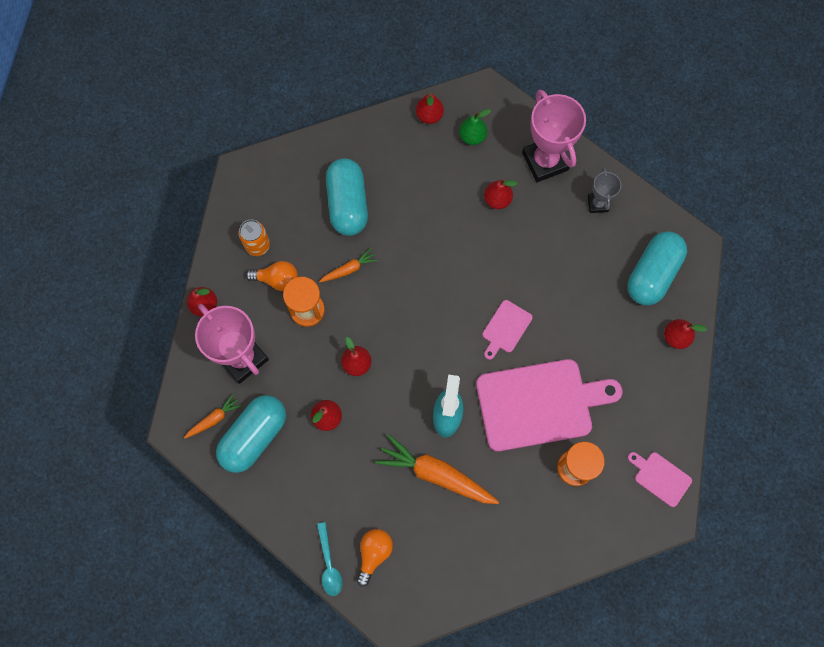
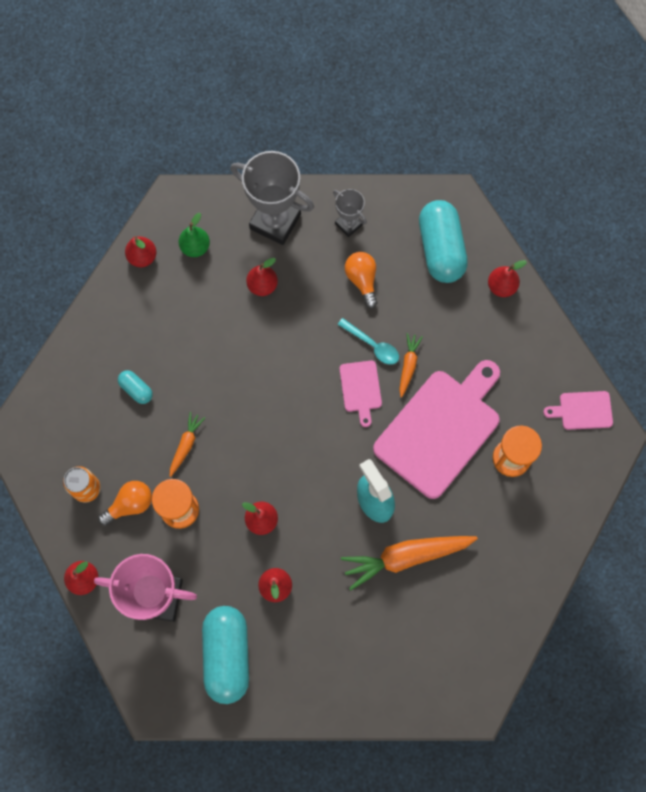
camera: 40 degrees left, 0 degrees up
(214, 419) = (178, 669): orange carrot -> orange carrot (408, 365)
(329, 564) = (382, 706): turquoise spoon -> turquoise spoon (372, 345)
(348, 204) = (136, 389): turquoise capsule -> turquoise capsule, size x0.47
(374, 553) = (411, 666): orange light bulb -> orange light bulb (362, 280)
(545, 161) = (275, 221): pink trophy -> grey trophy

